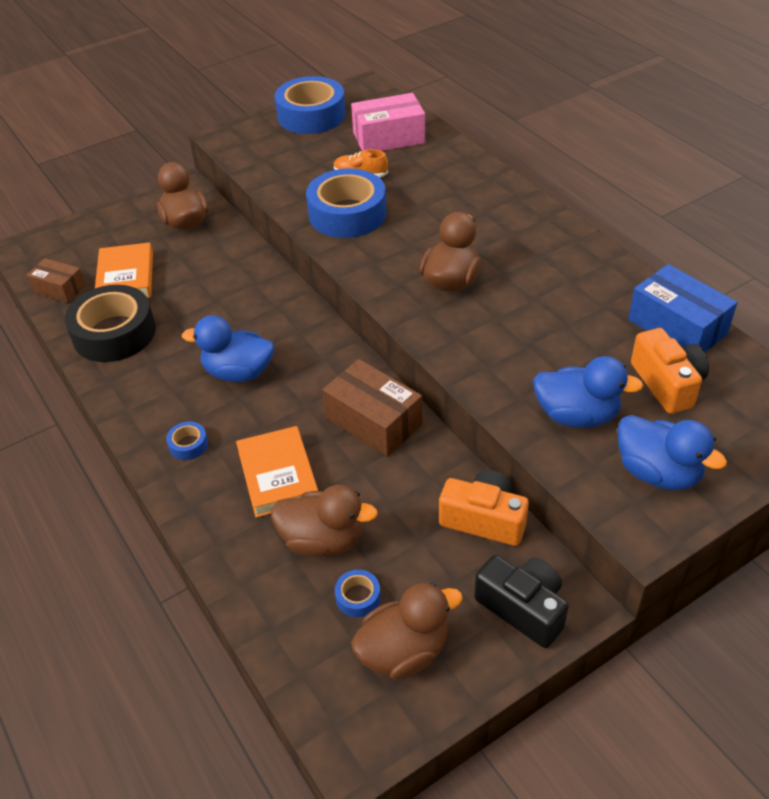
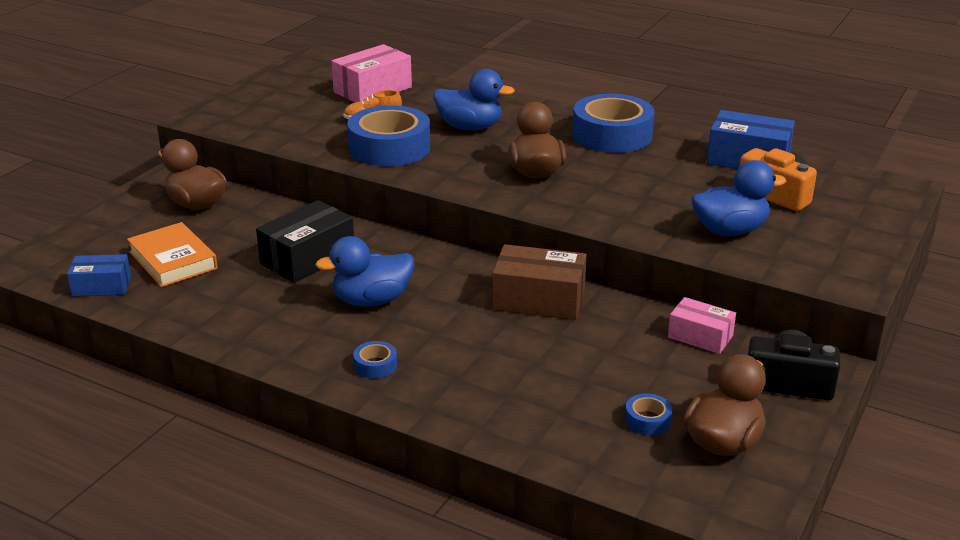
camera: 30 degrees left, 15 degrees down
(59, 289) = (101, 286): brown box -> blue box
(114, 333) = (204, 305): black tape -> none
(224, 308) = (308, 258): none -> black box
(278, 475) = (488, 361): orange book -> none
(311, 115) = (277, 87): blue tape -> blue tape (612, 135)
(323, 540) = (577, 392): brown duck -> none
(484, 519) = (700, 336): orange camera -> pink box
(657, 473) = (825, 248): blue duck -> blue duck (470, 127)

